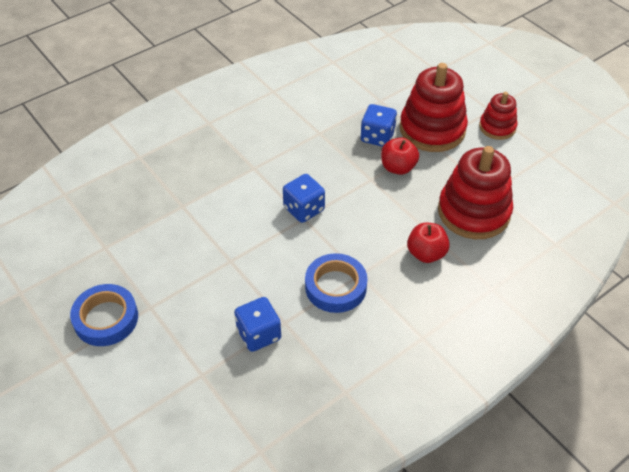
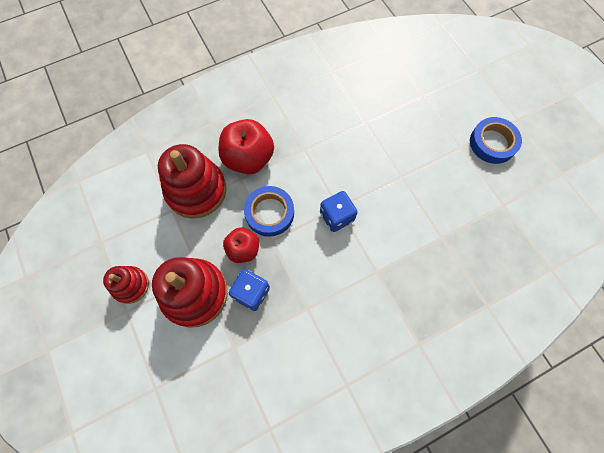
camera: 170 degrees left, 20 degrees up
(259, 334) = (383, 115): blue dice -> none
(335, 287) = (324, 142): blue tape -> blue tape (269, 213)
(426, 253) = (248, 158): red apple -> red apple, size x1.64

